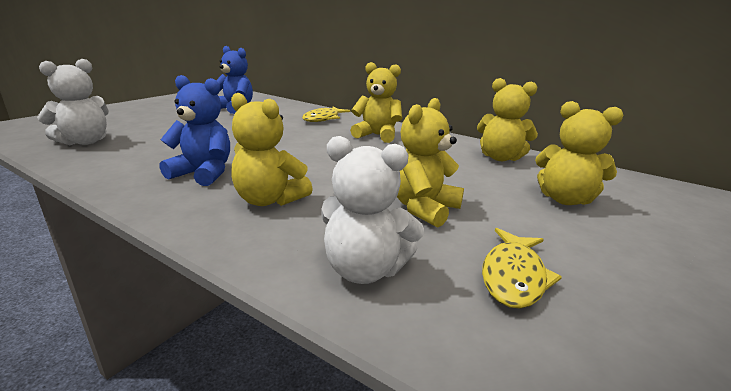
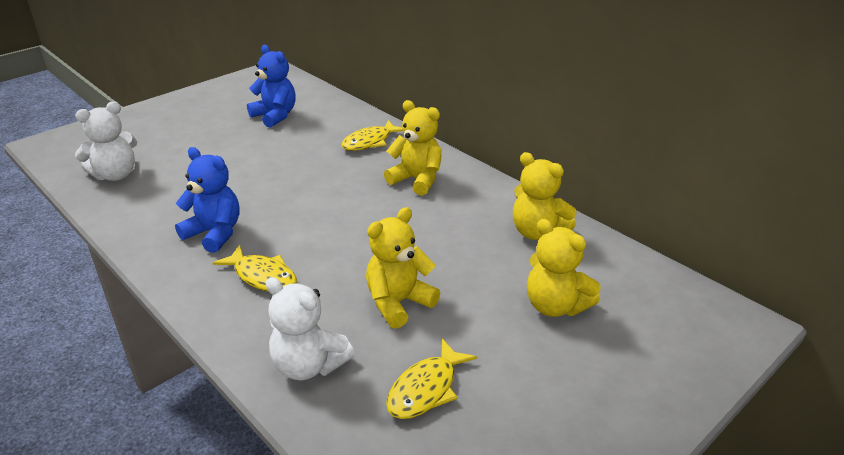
camera: 15 degrees right, 10 degrees up
(269, 200) = (262, 276): yellow teddy bear -> yellow fish

